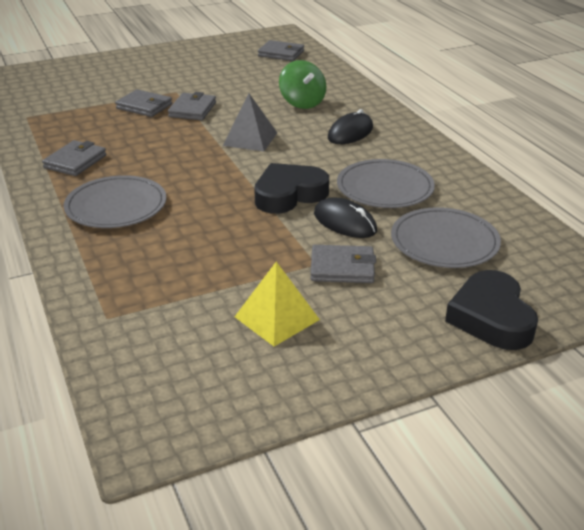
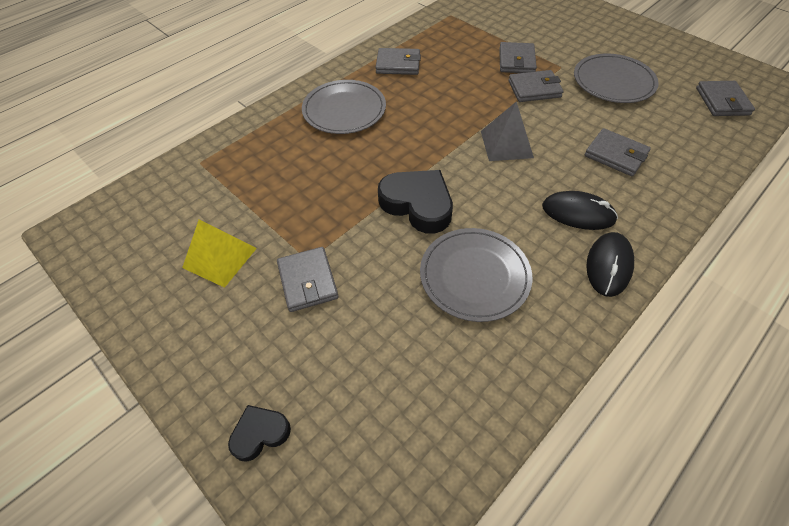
camera: 70 degrees right, 20 degrees up
(302, 103) = (615, 155): green spinning top -> grey wallet
(344, 222) = (388, 261): black mouse -> black mouse (608, 265)
(444, 242) = (389, 358): grey plate -> grey plate (613, 81)
(491, 317) = (260, 433): black heart -> black heart, size x0.55

